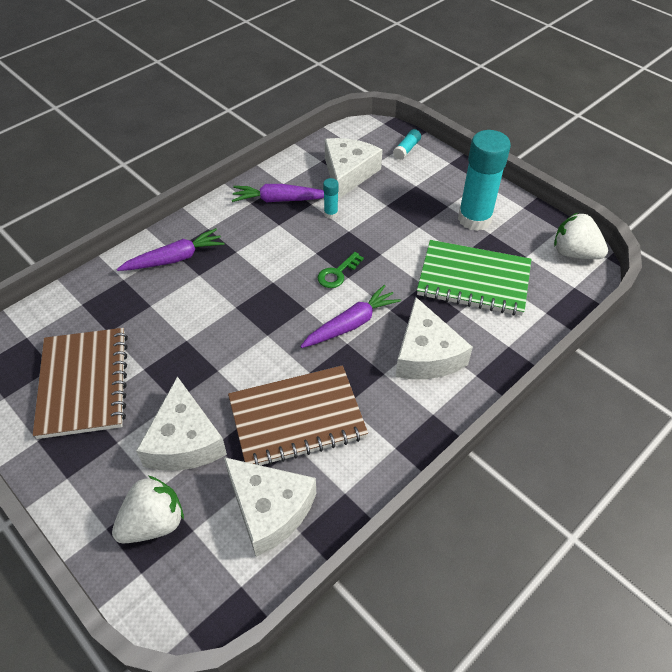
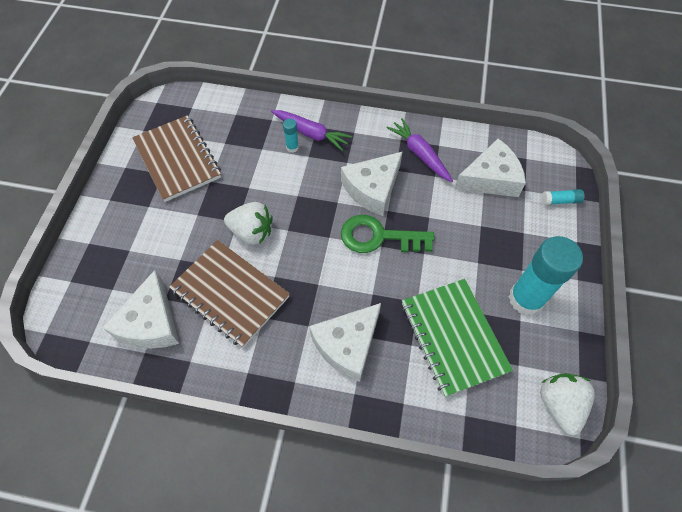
camera: 55 degrees right, 10 degrees up
(83, 384) = (177, 159): brown notebook -> brown notebook turned 75 degrees counterclockwise
(154, 523) = (105, 265): white strawberry -> white strawberry (252, 232)
(184, 441) = (171, 240): white cheese -> white cheese (372, 189)
(331, 213) = (436, 194): turquoise glue stick -> turquoise glue stick (292, 147)
(337, 273) = (379, 237): green key -> green key, size x1.82
(351, 324) = (337, 276): purple carrot -> none

